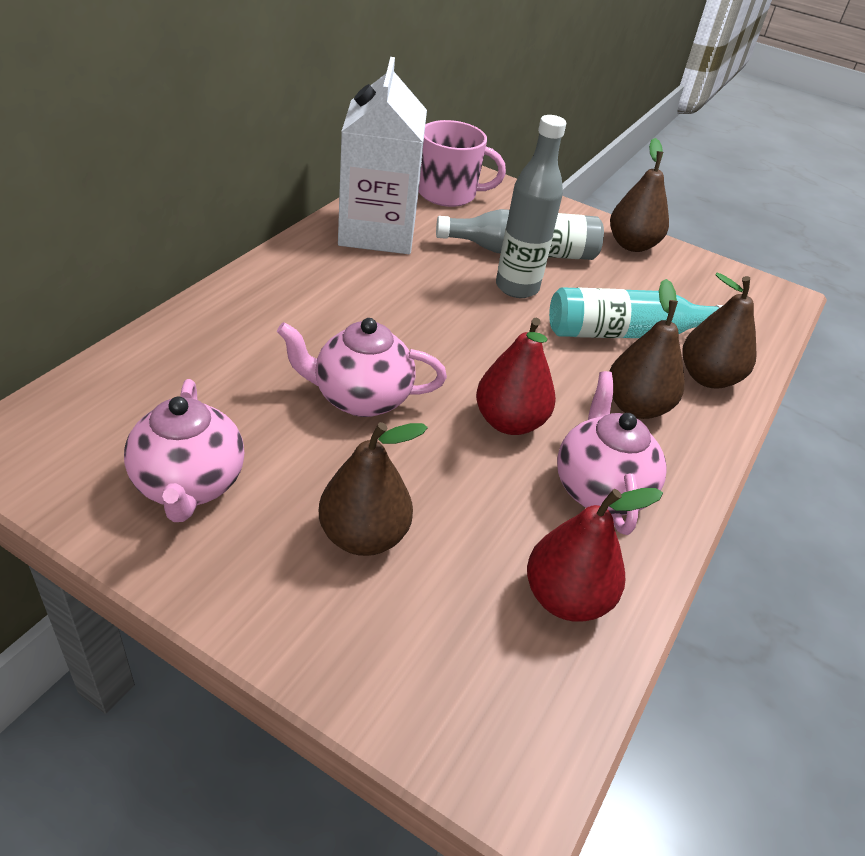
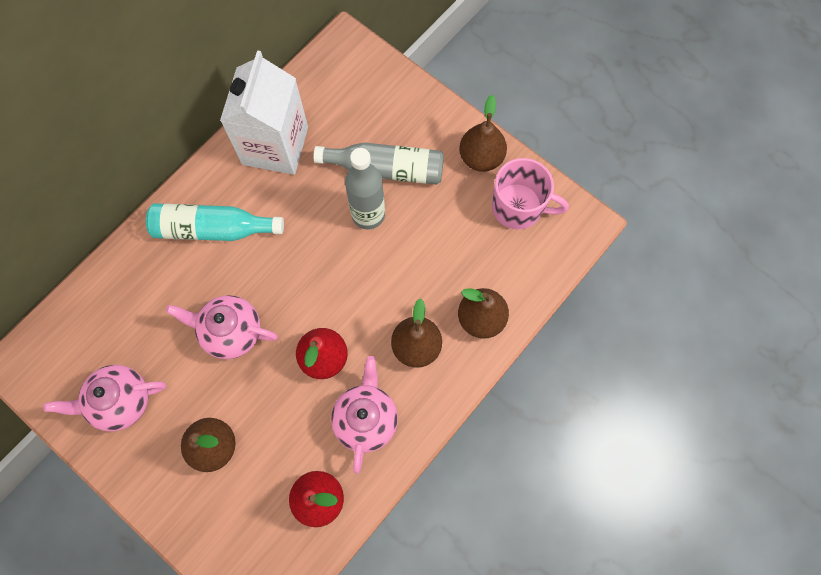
camera: 15 degrees right, 30 degrees up
(189, 485) = (120, 401): pink teapot -> pink teapot turned 75 degrees clockwise
(448, 194) = (343, 89): pink mug -> pink mug (518, 207)
(626, 333) = (436, 269): turquoise bottle -> turquoise bottle (213, 229)

